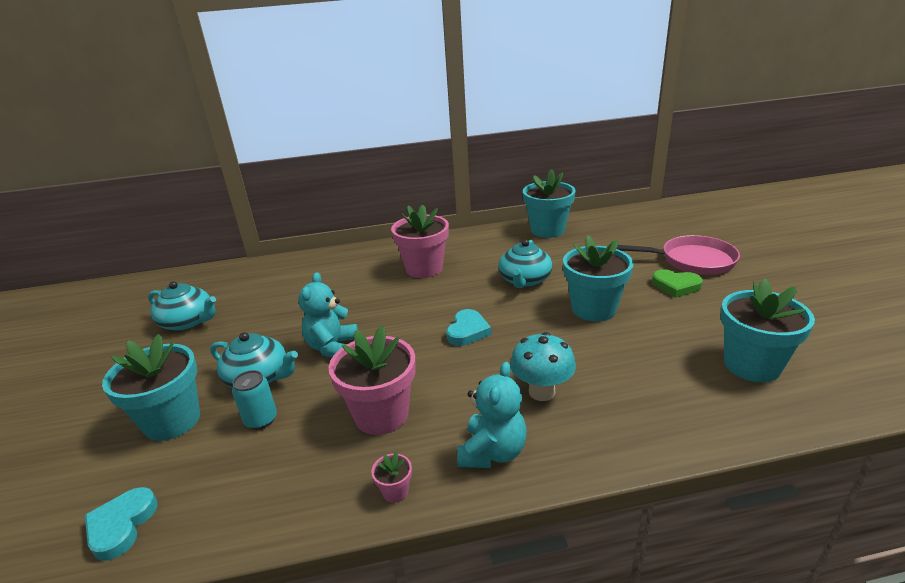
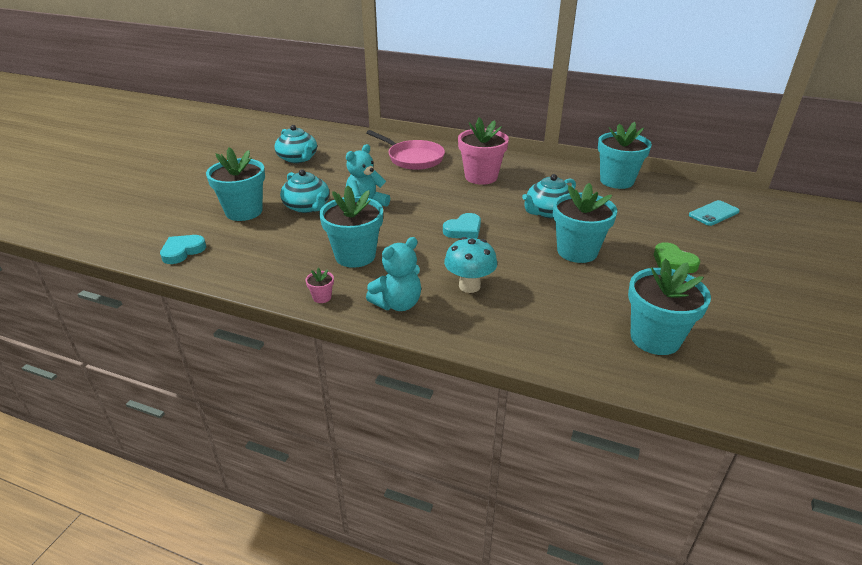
camera: 30 degrees right, 5 degrees up
(261, 420) = (288, 230): turquoise can -> none
(381, 415) = (355, 256): pink flower pot -> turquoise flower pot
(651, 232) = (713, 213): none -> turquoise phone
(692, 261) = (719, 249): pink pan -> pink pan (413, 158)

